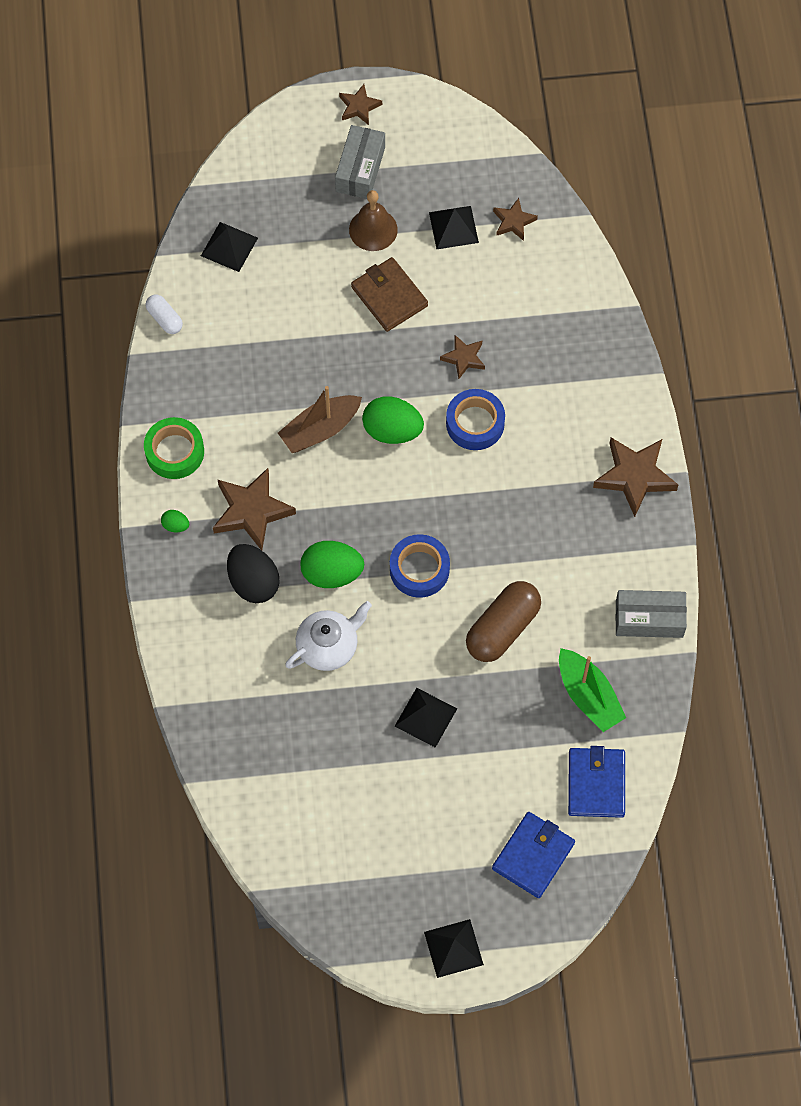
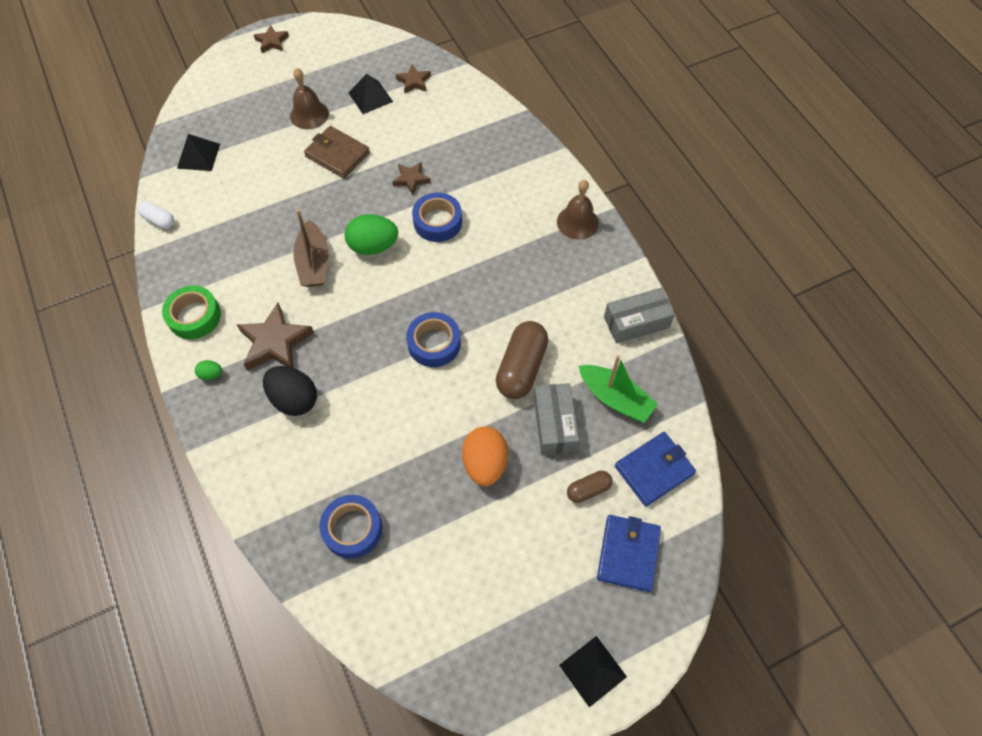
camera: 20 degrees left, 5 degrees down
(271, 737) = (352, 529): none -> blue tape
(320, 429) = (313, 263): brown boat -> brown boat turned 45 degrees counterclockwise
(328, 646) = (378, 431): white teapot -> none
(332, 573) = (360, 370): green egg -> none
(360, 169) = (286, 79): grey box -> grey box (554, 424)
(425, 717) = (485, 463): black pyramid -> orange egg
(520, 780) = (588, 489): none -> brown capsule
(596, 784) = (654, 470): blue wallet -> blue wallet turned 75 degrees clockwise
(635, 476) = (577, 222): brown star -> brown bell

